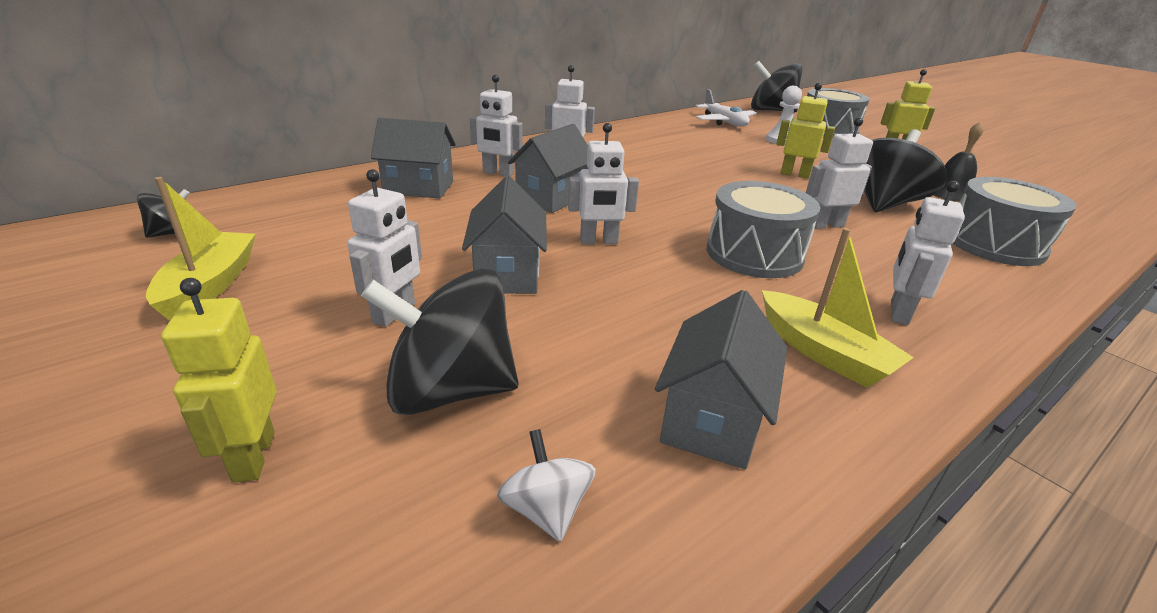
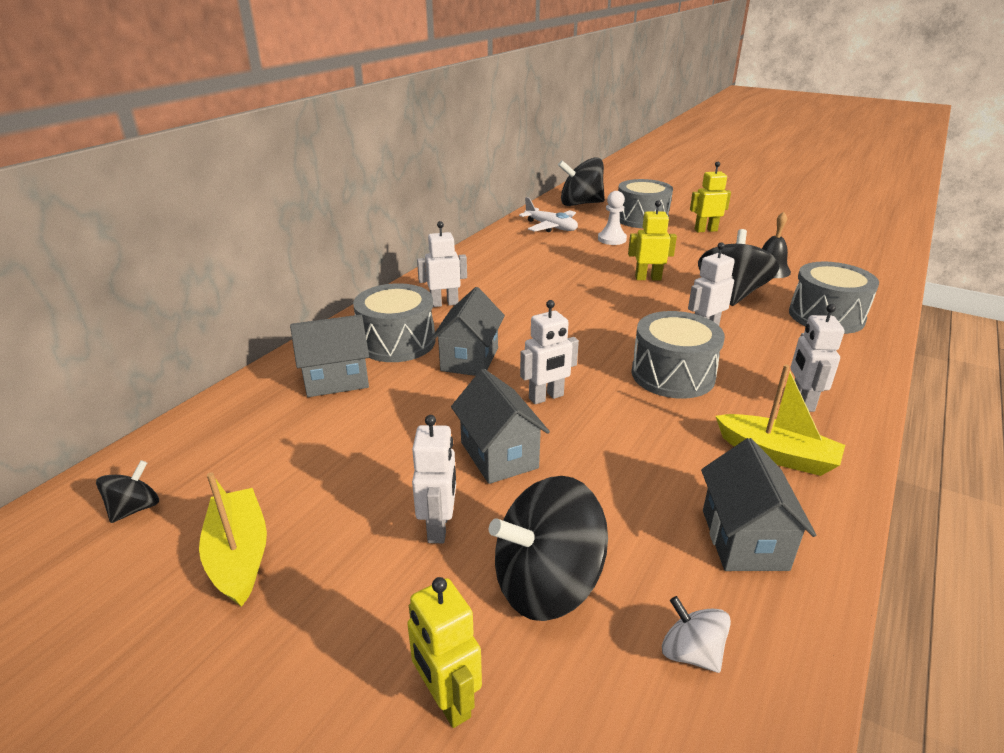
camera: 20 degrees left, 0 degrees up
(498, 173) = (397, 342): white robot -> grey drum

